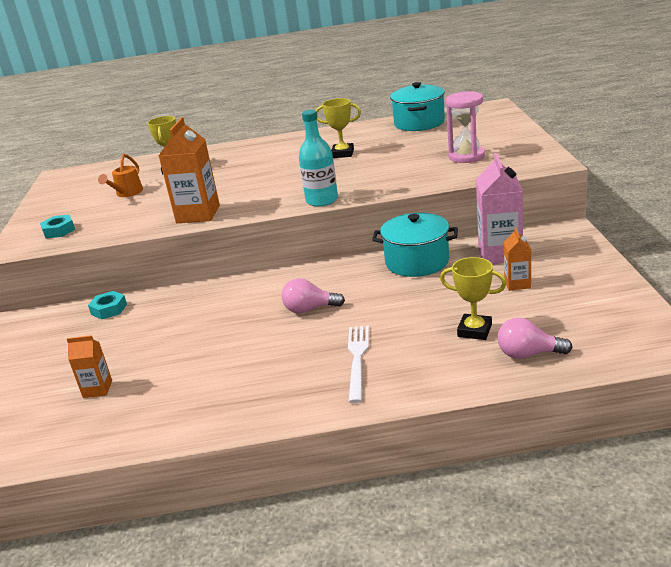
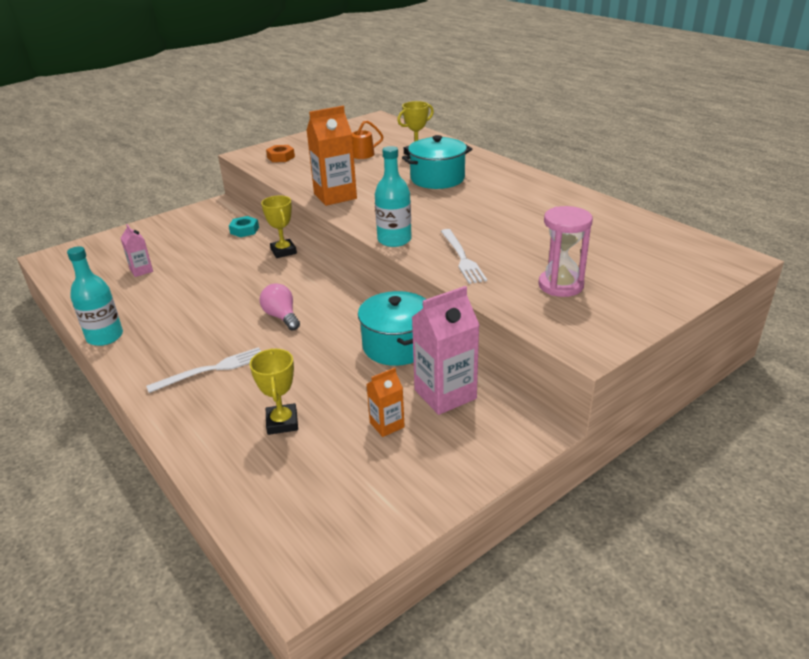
camera: 55 degrees right, 5 degrees up
(59, 231) = (281, 157): turquoise nut -> orange nut
(97, 389) = (141, 270): orange carton -> pink carton
(216, 427) = (105, 337): none -> turquoise bottle
(342, 154) = (510, 214): yellow trophy -> yellow trophy (283, 251)
(386, 180) = (462, 258): none -> white fork
(419, 123) = (633, 229): turquoise pot -> turquoise pot (437, 179)
(528, 354) = (252, 471): pink light bulb -> none

